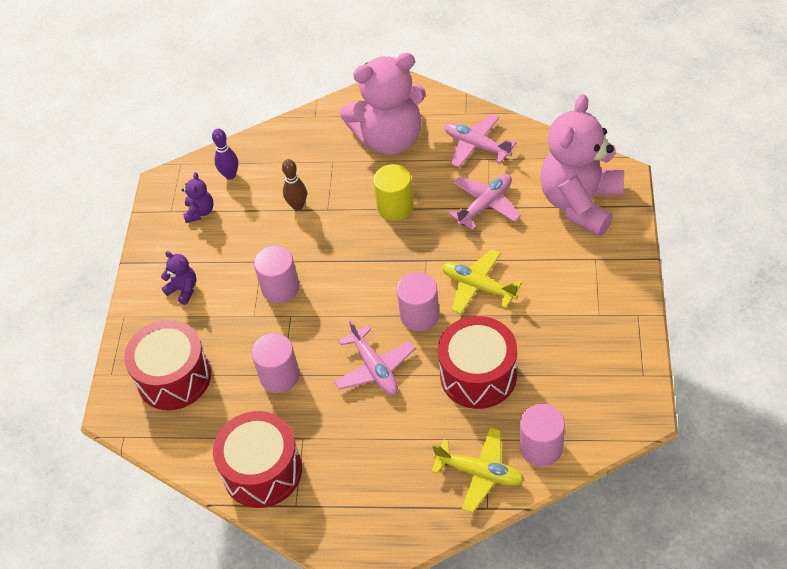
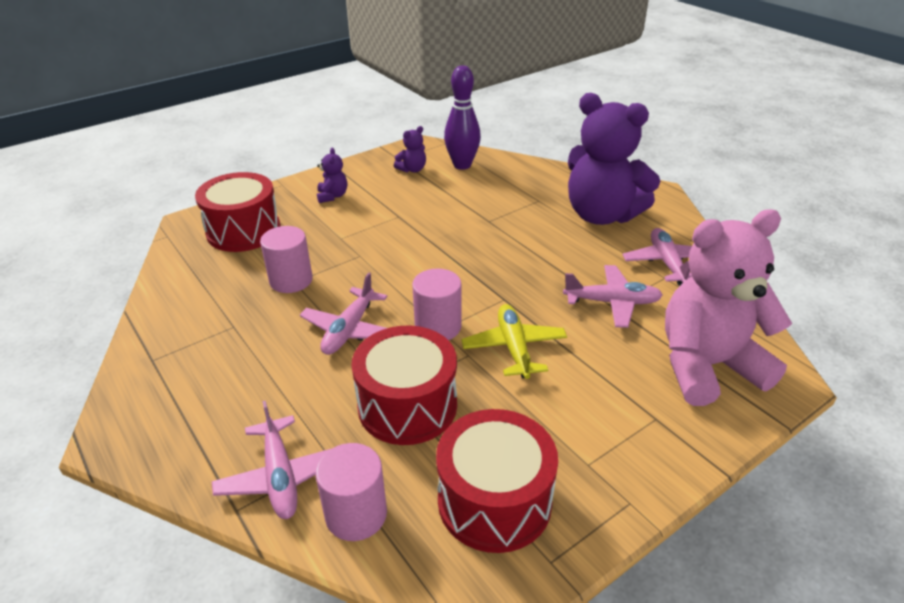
camera: 45 degrees right, 15 degrees down
(230, 175) = (462, 165): purple bowling pin -> purple bowling pin, size x1.62
(262, 471) = (179, 321): red drum -> red drum (494, 501)
(280, 288) = (382, 237): pink cylinder -> none
(298, 206) = (473, 206): brown bowling pin -> none
(390, 139) = (601, 215): pink teddy bear -> purple teddy bear
(395, 207) = (538, 252): yellow cylinder -> none
(479, 473) = (280, 476): yellow plane -> pink plane

